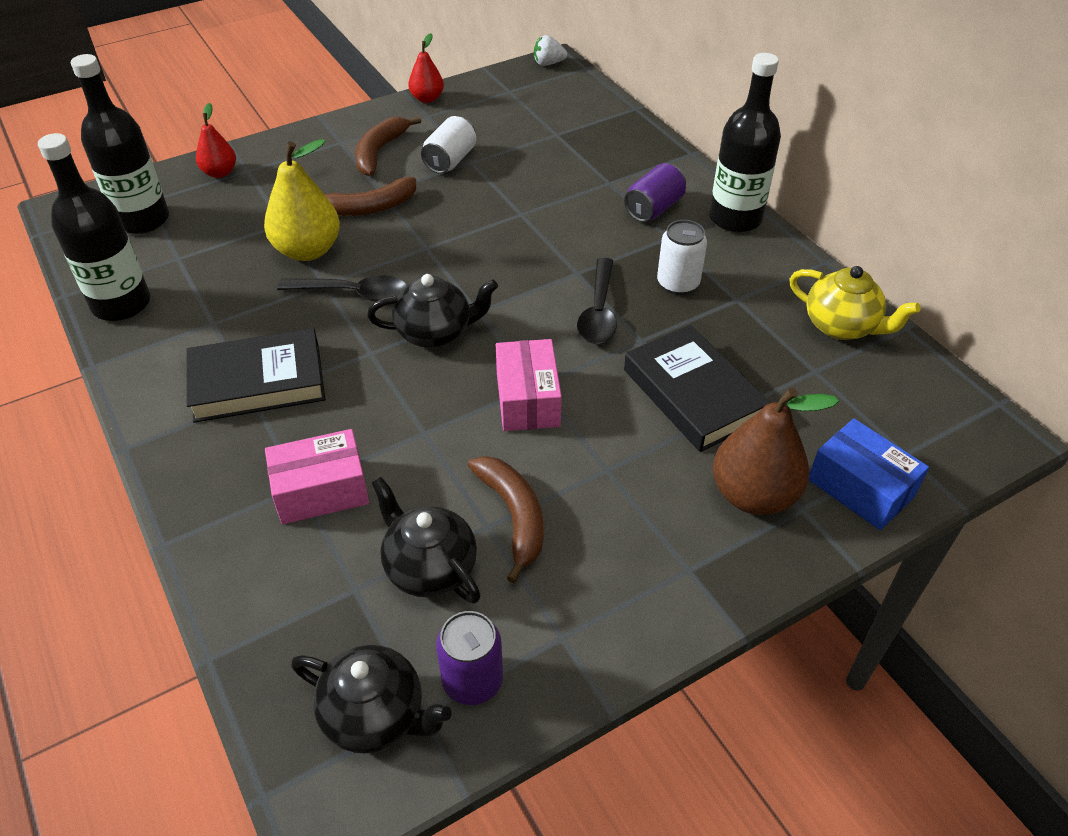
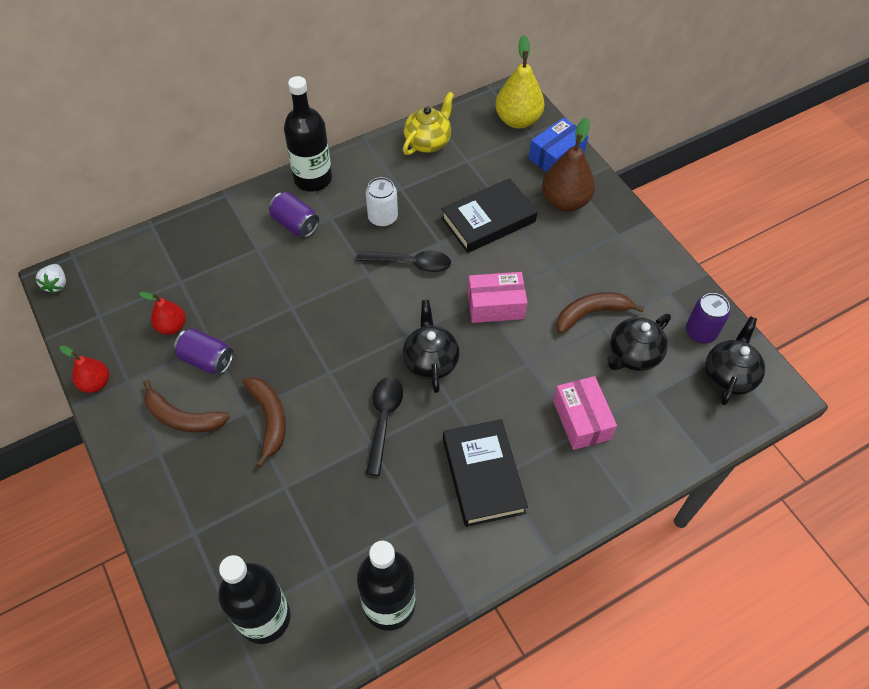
camera: 90 degrees left, 10 degrees up
(220, 173) = (193, 558): red pear -> red pear (172, 326)
(308, 250) = (325, 461): yellow pear -> yellow pear (517, 120)
(450, 160) = (207, 360): white can -> purple can

